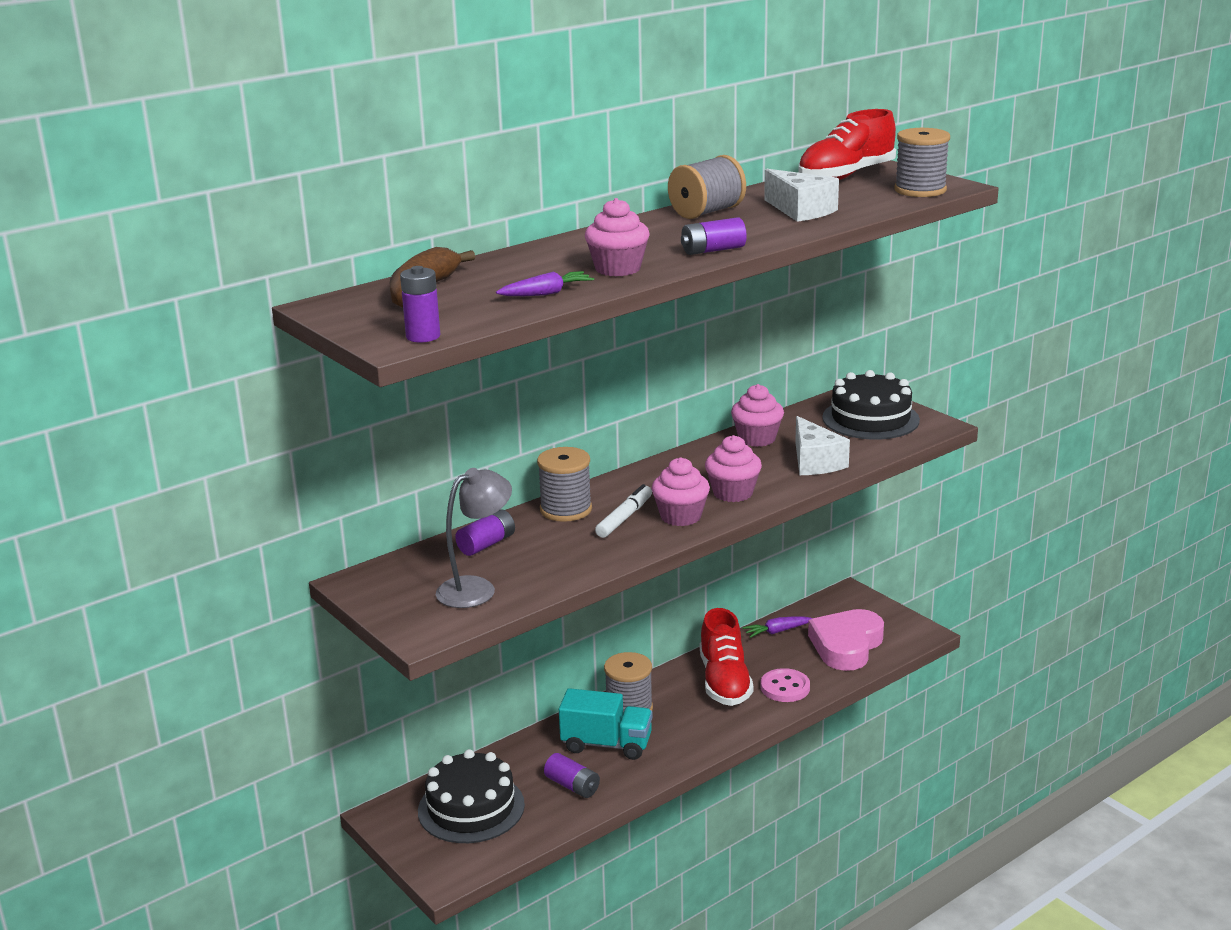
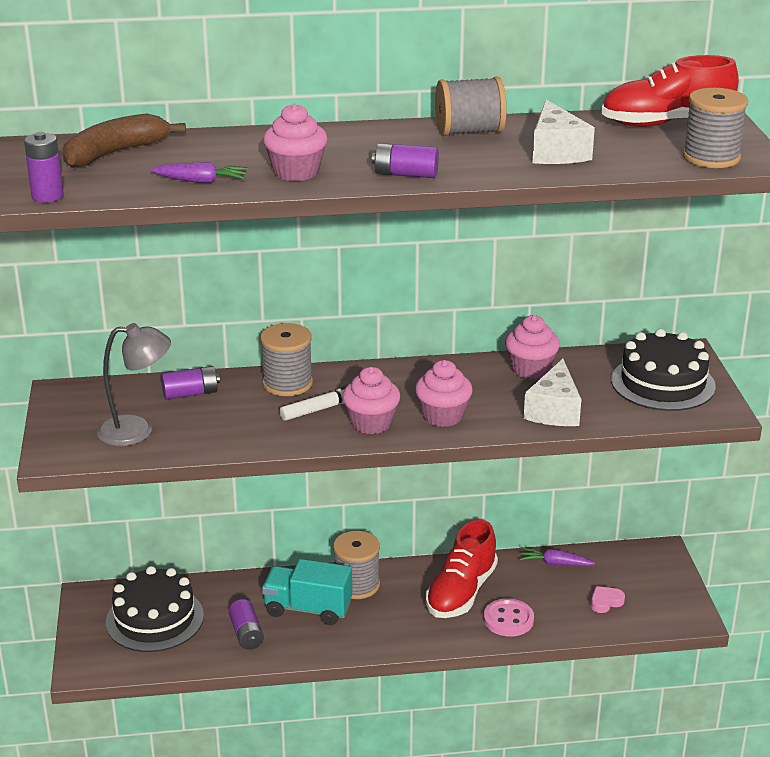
camera: 30 degrees right, 5 degrees up
(606, 744) = (308, 609): turquoise truck -> turquoise truck turned 150 degrees clockwise
(846, 645) = (605, 602): pink heart -> pink heart, size x0.41

